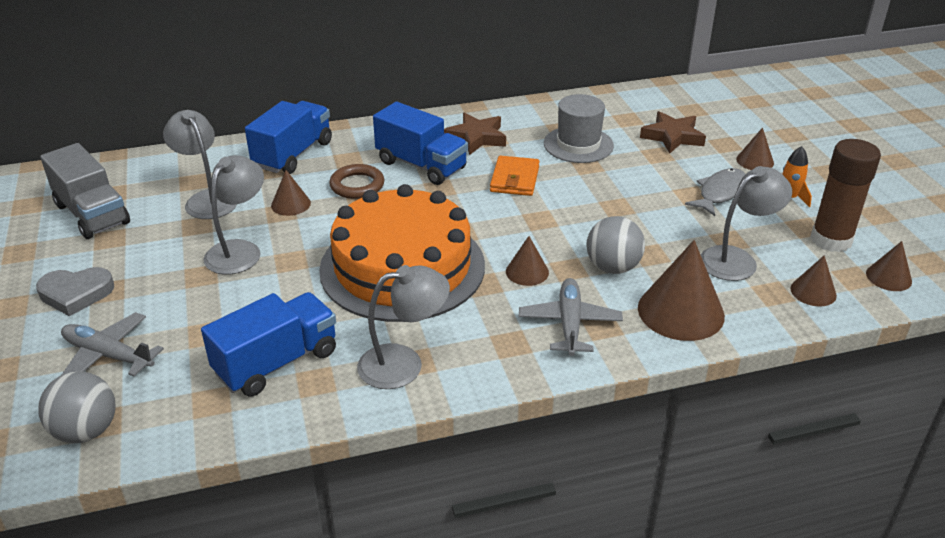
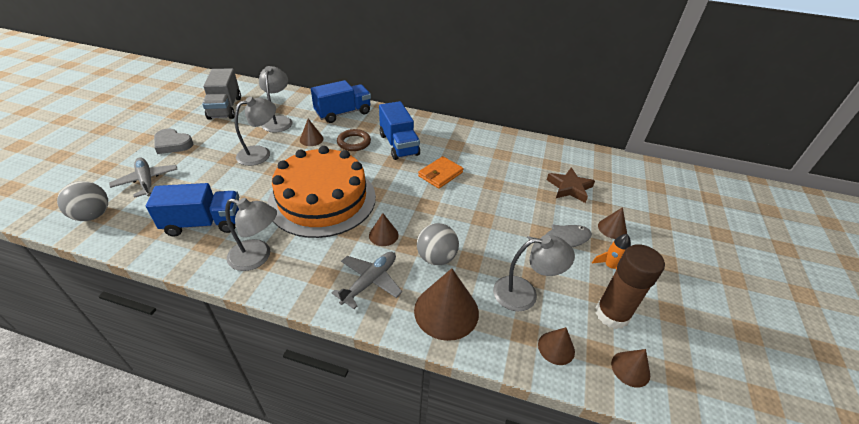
camera: 30 degrees right, 5 degrees up
(476, 138) = (446, 141): brown star -> none
(578, 144) = (502, 168): grey hat -> none

